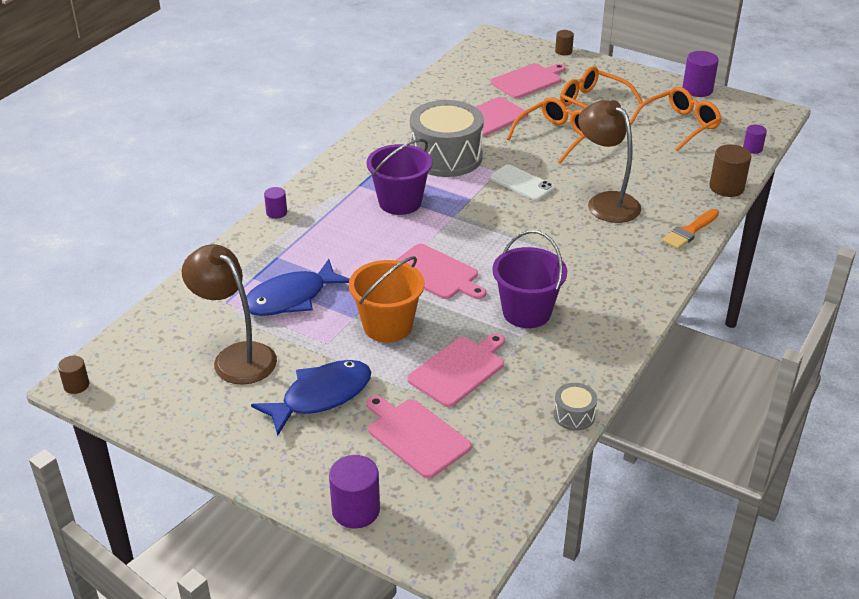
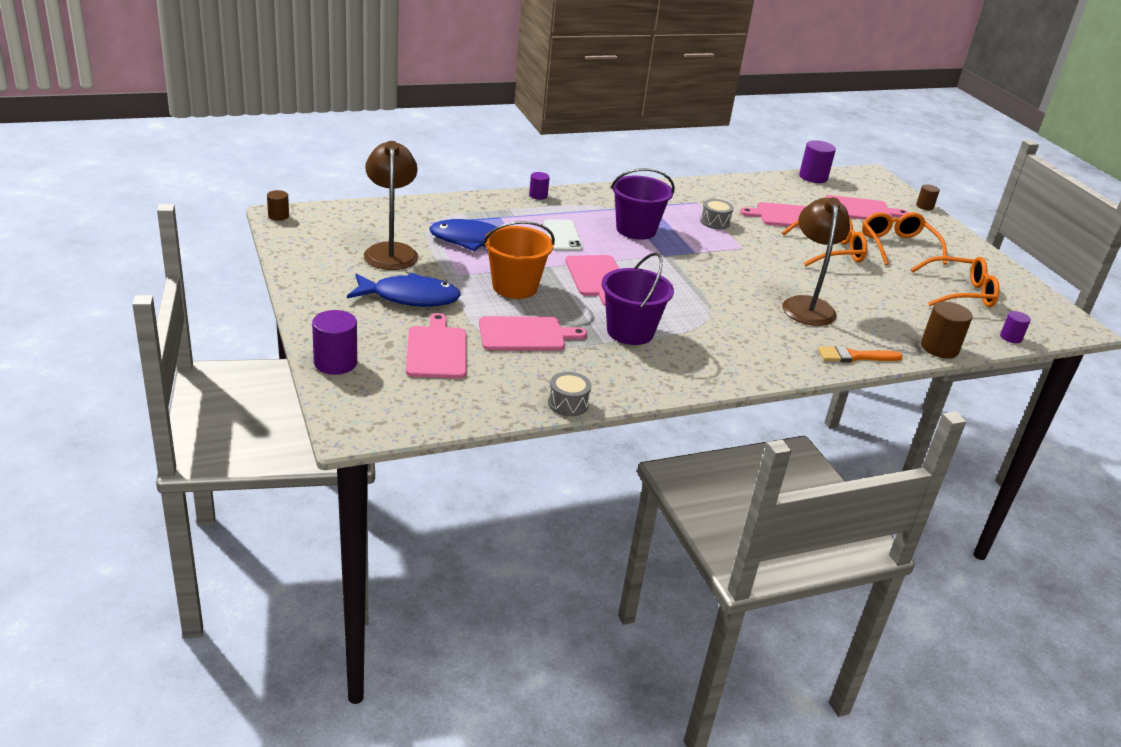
camera: 35 degrees right, 5 degrees down
(446, 157) = (715, 222): grey drum -> grey drum, size x0.43
(522, 183) = (752, 263): white phone -> white phone (563, 236)
(697, 89) = (1018, 279): purple cylinder -> purple cylinder (813, 177)

